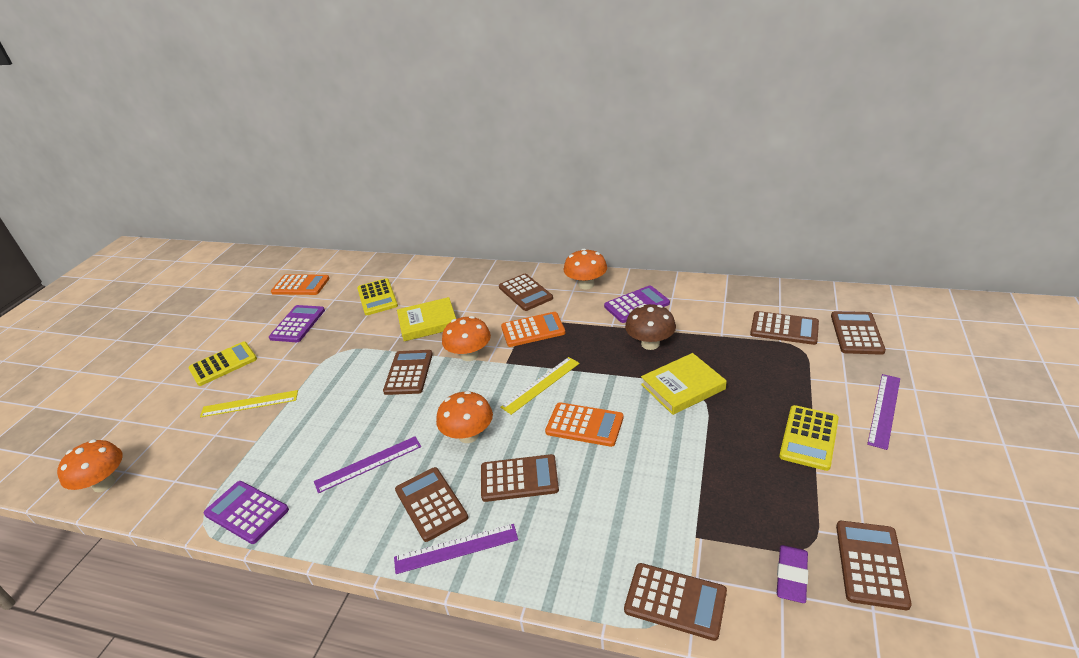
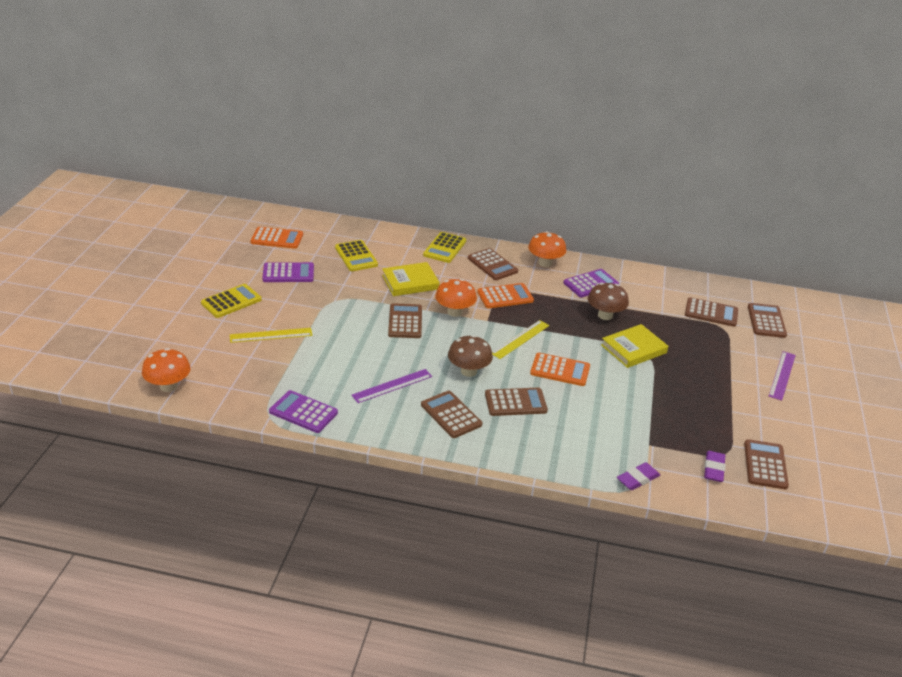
camera: 10 degrees left, 0 degrees up
(298, 324) = (288, 273): purple calculator -> purple calculator turned 75 degrees clockwise
(456, 549) = (478, 443): purple ruler -> none
(468, 435) = (468, 371): orange mushroom -> brown mushroom
(675, 601) = (637, 479): brown calculator -> purple eraser
(809, 437) = (727, 389): yellow calculator -> yellow calculator (444, 248)

